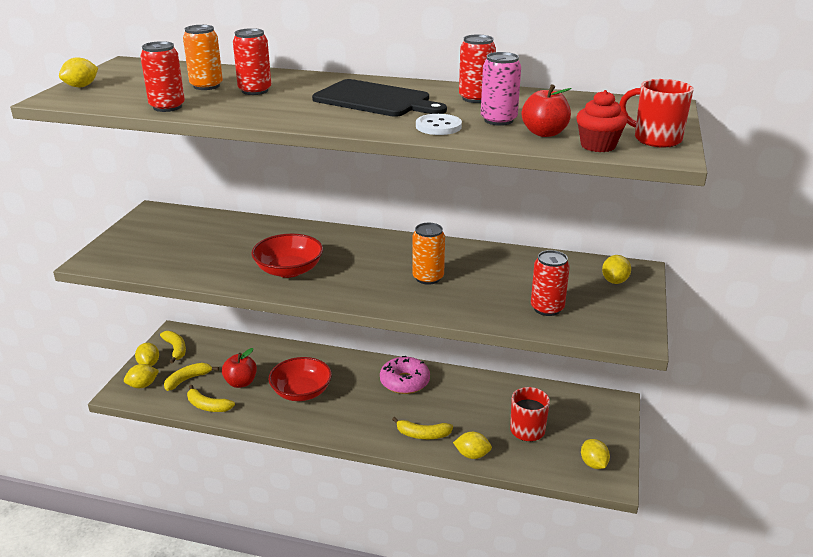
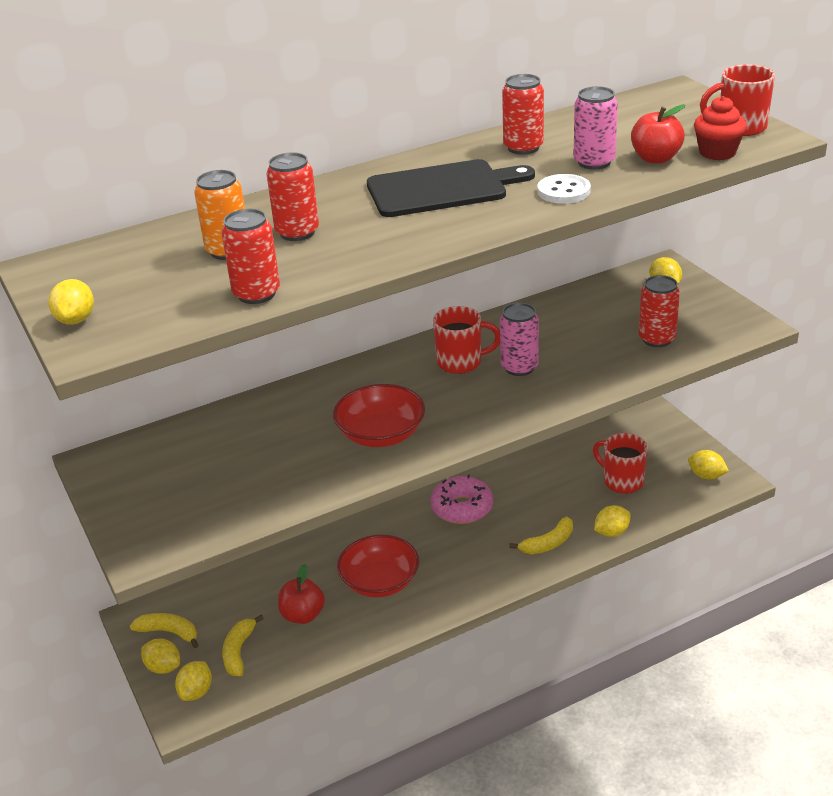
camera: 40 degrees left, 5 degrees up
(207, 406) = (306, 660): yellow banana -> none
(400, 258) = (461, 362): none -> red mug
(428, 278) = (519, 367): orange can -> pink can

